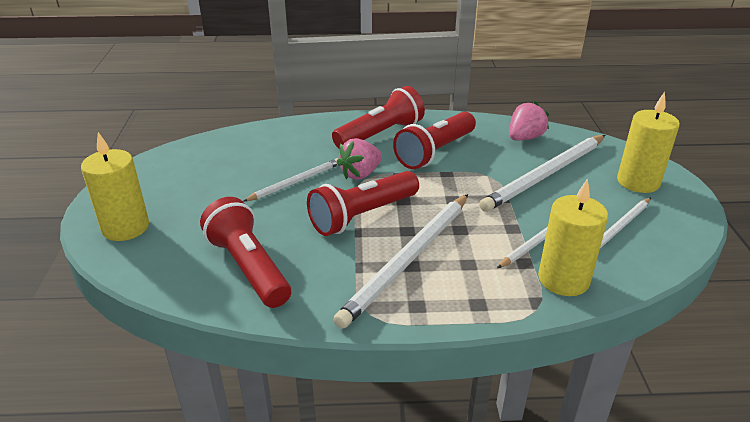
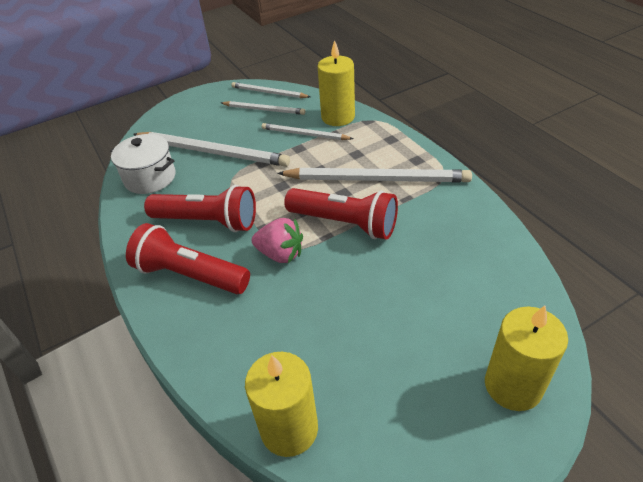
camera: 115 degrees left, 10 degrees up
(248, 267) = (466, 254): red flashlight -> none
(295, 182) = (328, 294): white pencil -> white pencil (269, 92)
(524, 138) = (150, 178): pink strawberry -> white pot
(638, 182) = (197, 113): yellow candle -> yellow candle (289, 429)

